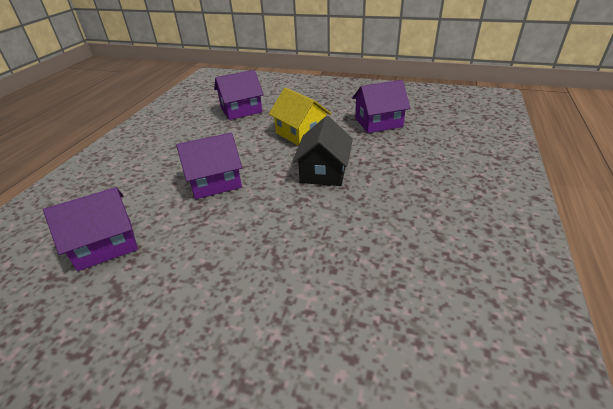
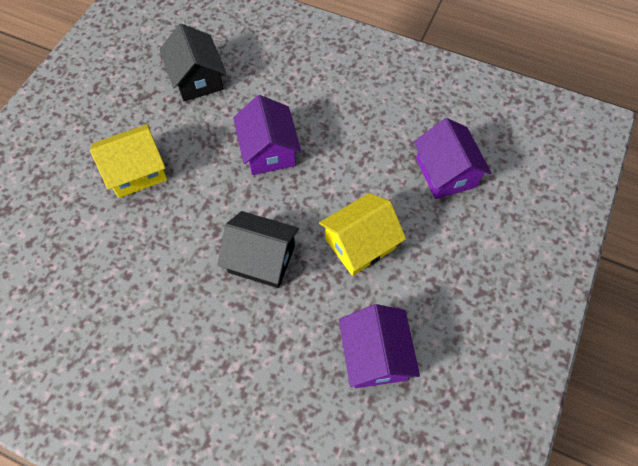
camera: 95 degrees right, 25 degrees up
(106, 244) = (197, 79): purple house -> black house
(235, 269) = (137, 171): none -> yellow house

